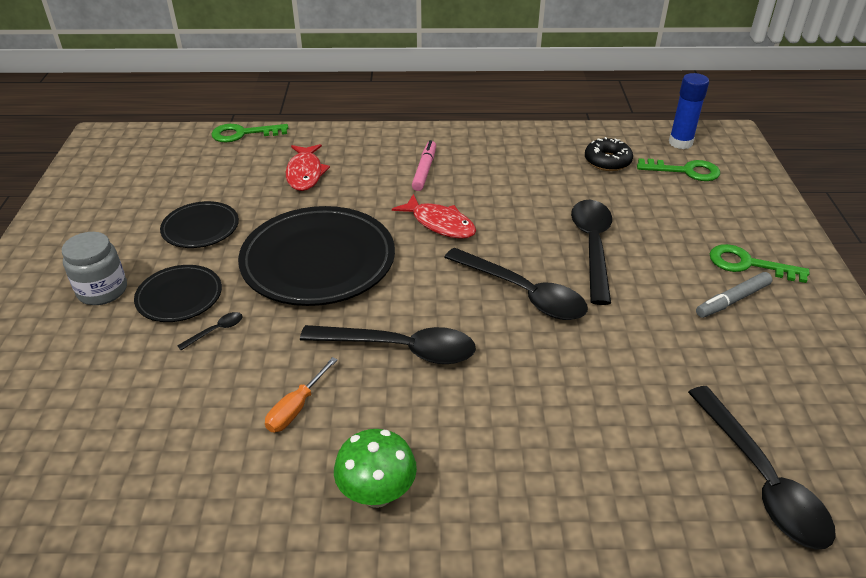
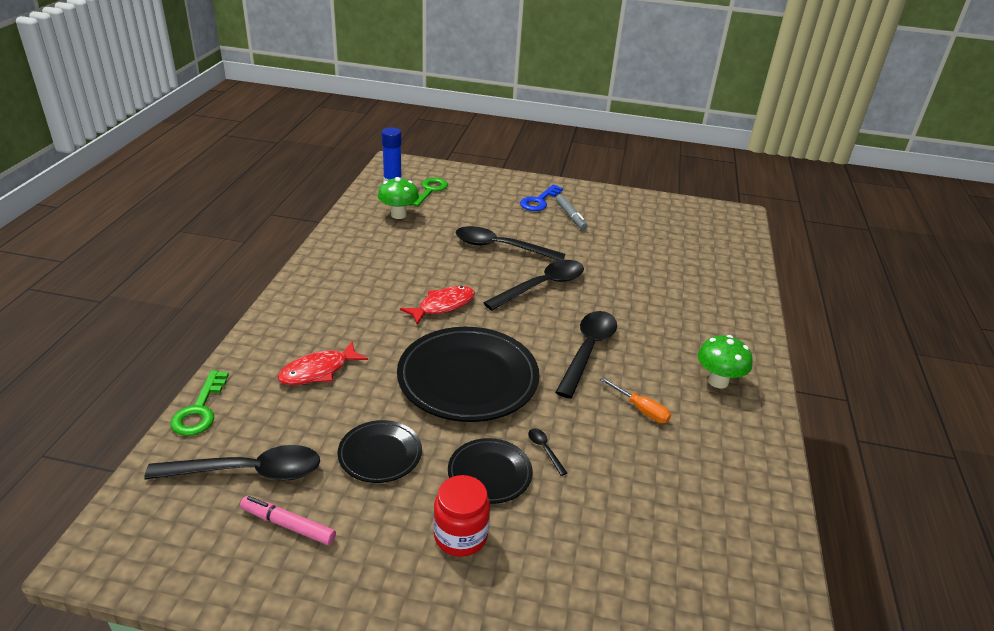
camera: 80 degrees left, 5 degrees down
(102, 291) = (460, 536): grey jar -> red jar
(305, 173) = (318, 371): red fish -> red fish turned 135 degrees clockwise
(424, 170) = (358, 299): pink marker -> pink marker (288, 525)
(607, 161) = (398, 215): black donut -> green mushroom
(748, 264) = (539, 201): green key -> blue key
(762, 480) = (706, 250): black spoon -> black spoon (249, 472)

